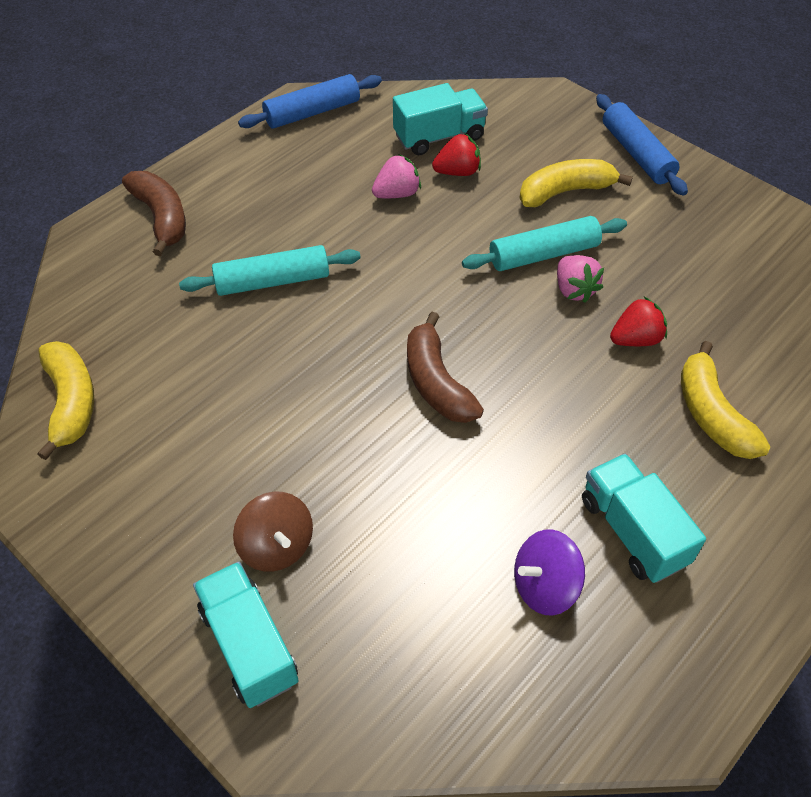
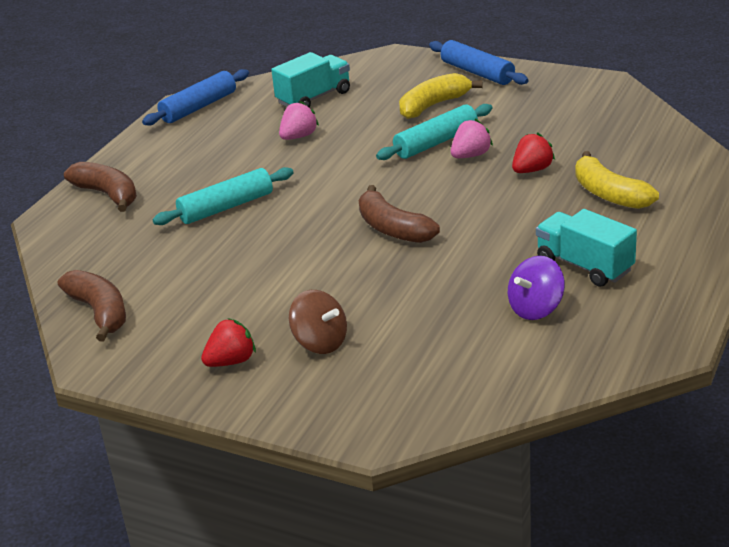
camera: 15 degrees left, 20 degrees down
(71, 402) = (99, 312): yellow banana -> brown banana
(249, 645) = (331, 396): turquoise truck -> none
(457, 172) = (341, 114): red strawberry -> red strawberry (231, 361)
(574, 290) = (470, 155): pink strawberry -> pink strawberry turned 90 degrees counterclockwise

